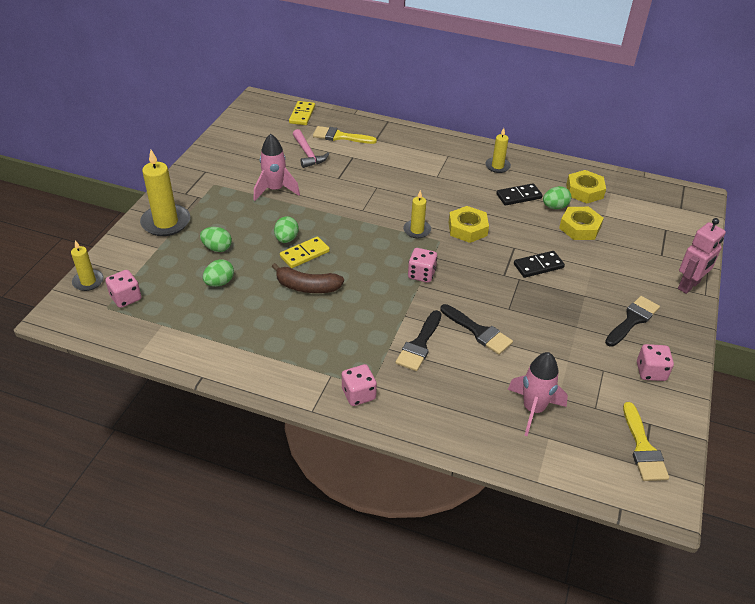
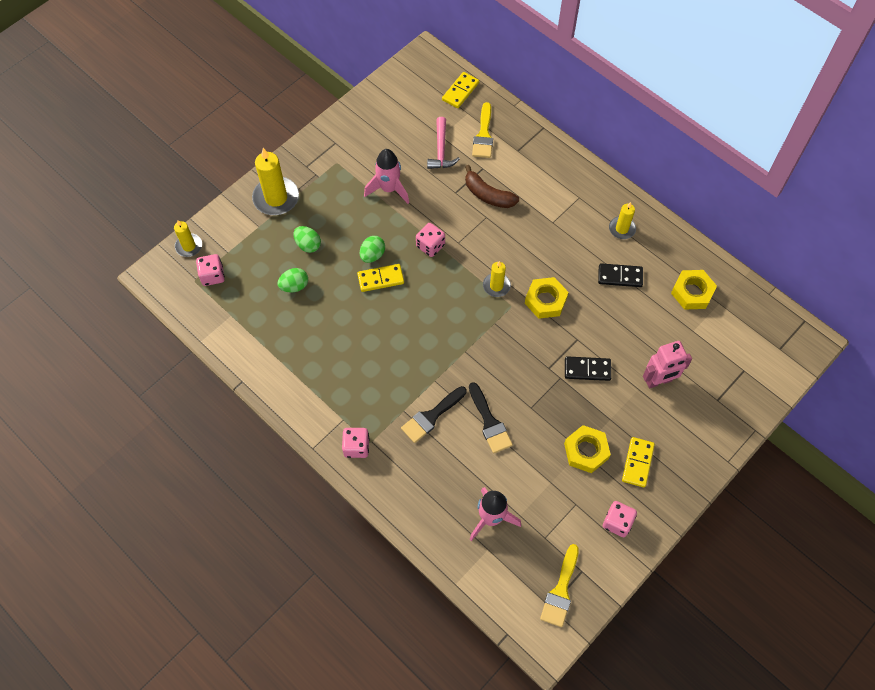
camera: 25 degrees right, 20 degrees up
(307, 287) = (366, 318): brown banana -> brown banana (488, 195)
(340, 136) = (483, 135): yellow brush -> yellow brush turned 120 degrees counterclockwise
(421, 274) = (473, 340): pink dice -> pink dice (430, 246)
(555, 207) = (648, 303): green egg -> none
(580, 228) = (657, 338): yellow nut -> yellow nut (586, 451)
(632, 320) = (637, 463): black brush -> yellow domino
(689, 286) = (719, 445): pink robot -> pink robot (658, 381)

